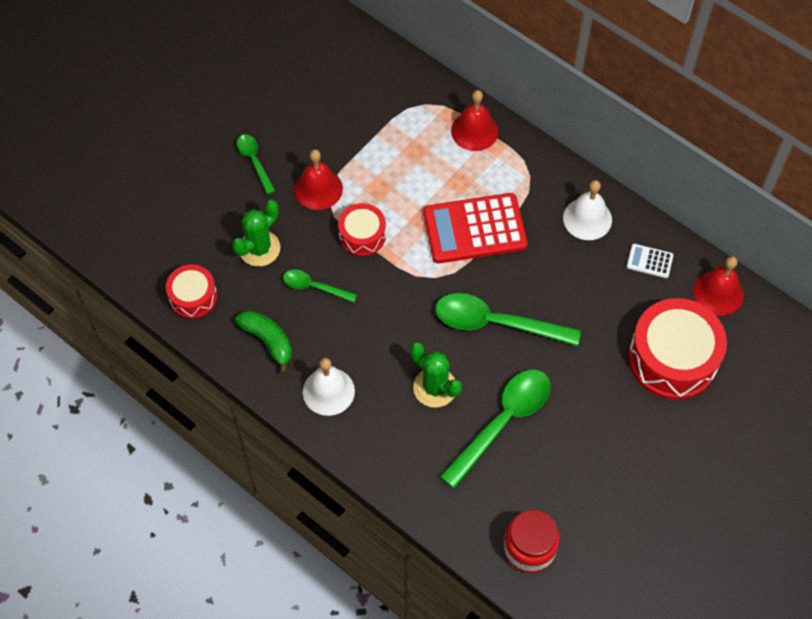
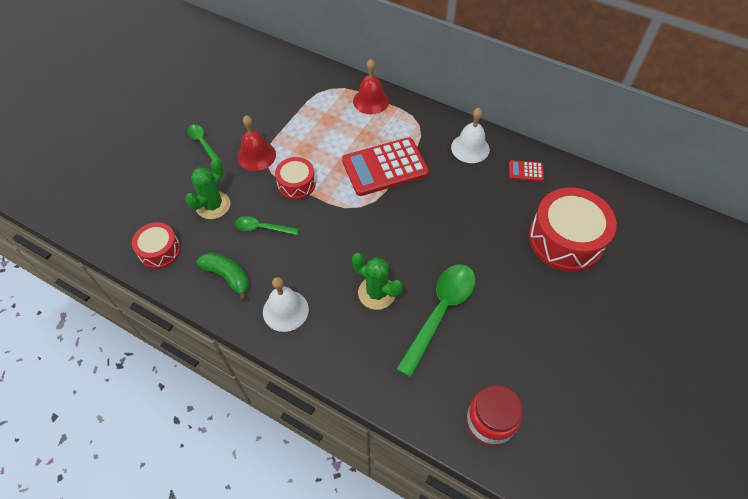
camera: 10 degrees left, 5 degrees down
(496, 323) = (417, 234): green spoon -> none
(649, 261) = (526, 171): white calculator -> red calculator
(718, 293) = (585, 186): red bell -> none

